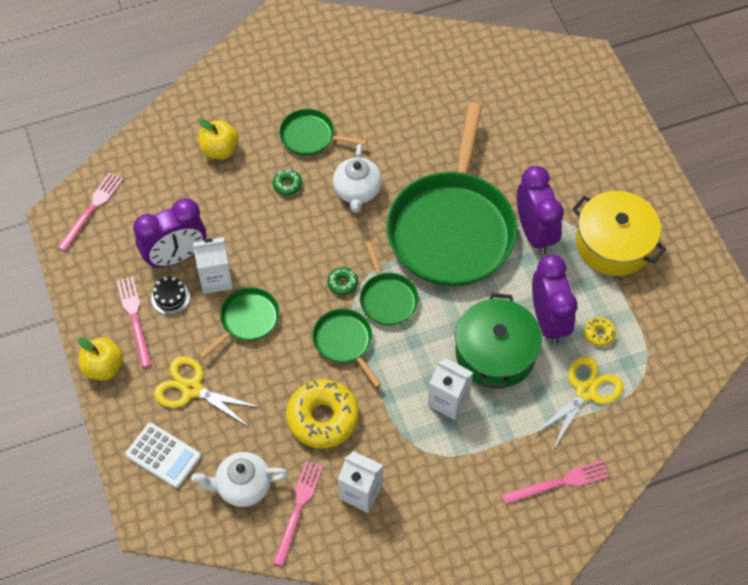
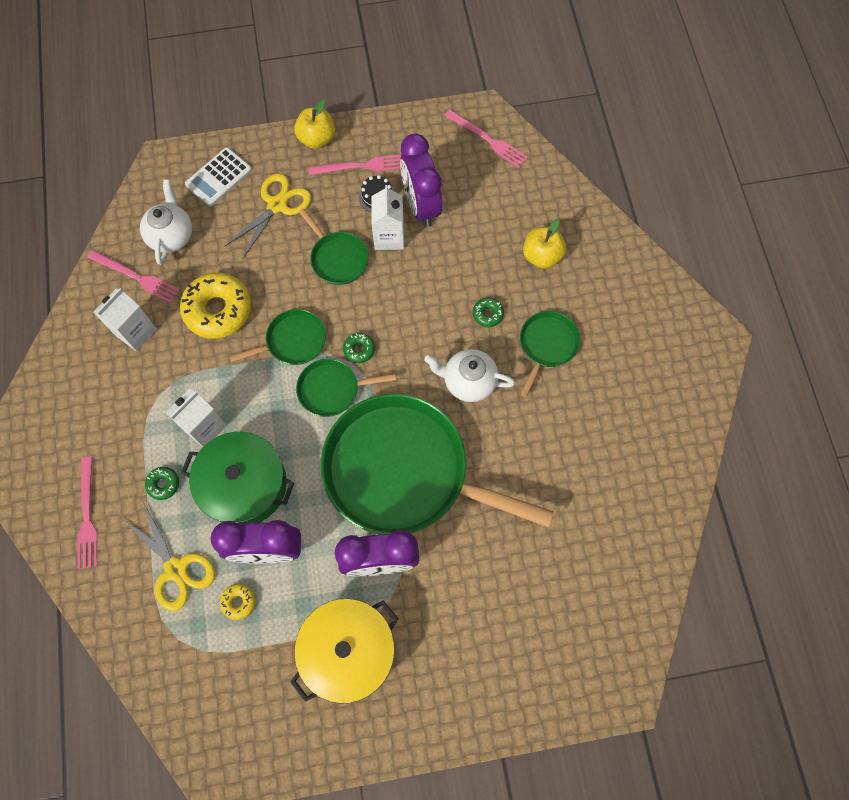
camera: 100 degrees right, 10 degrees up
(512, 423) = (163, 484): none -> green donut

